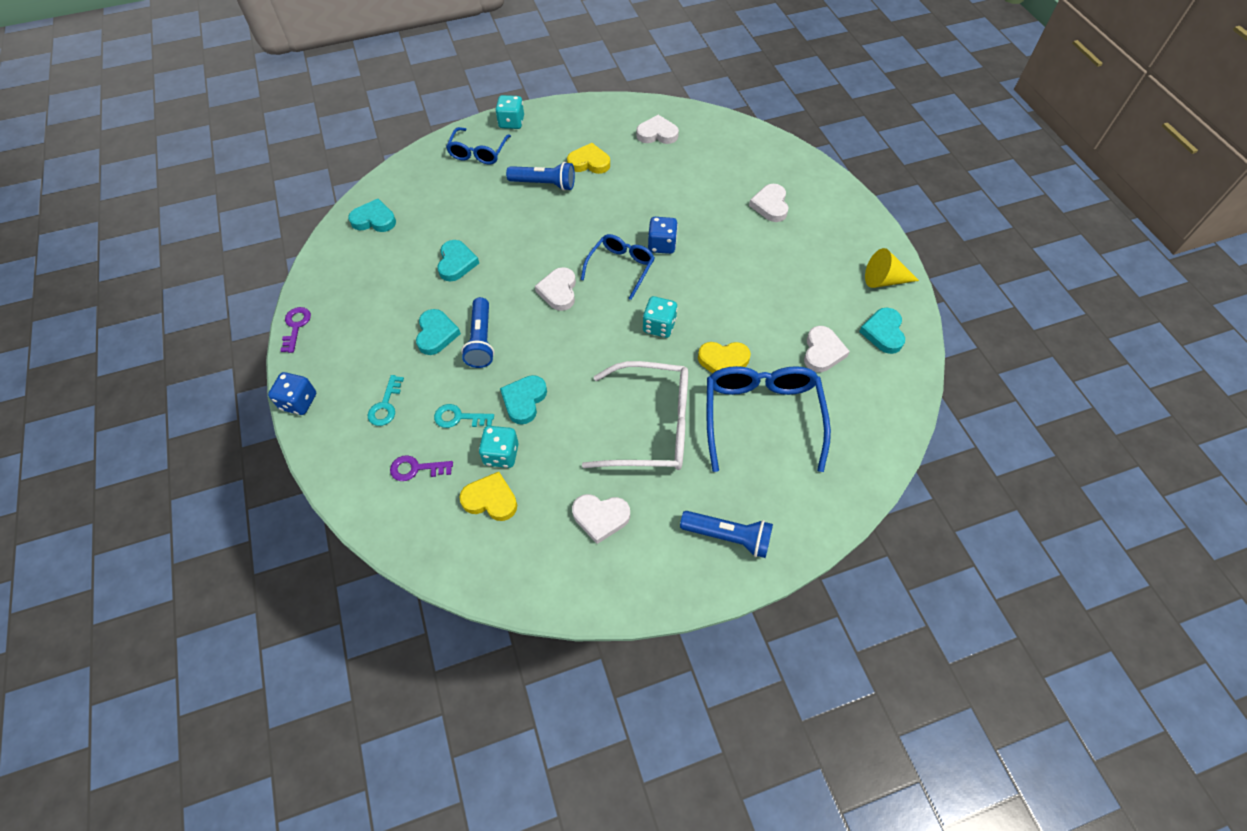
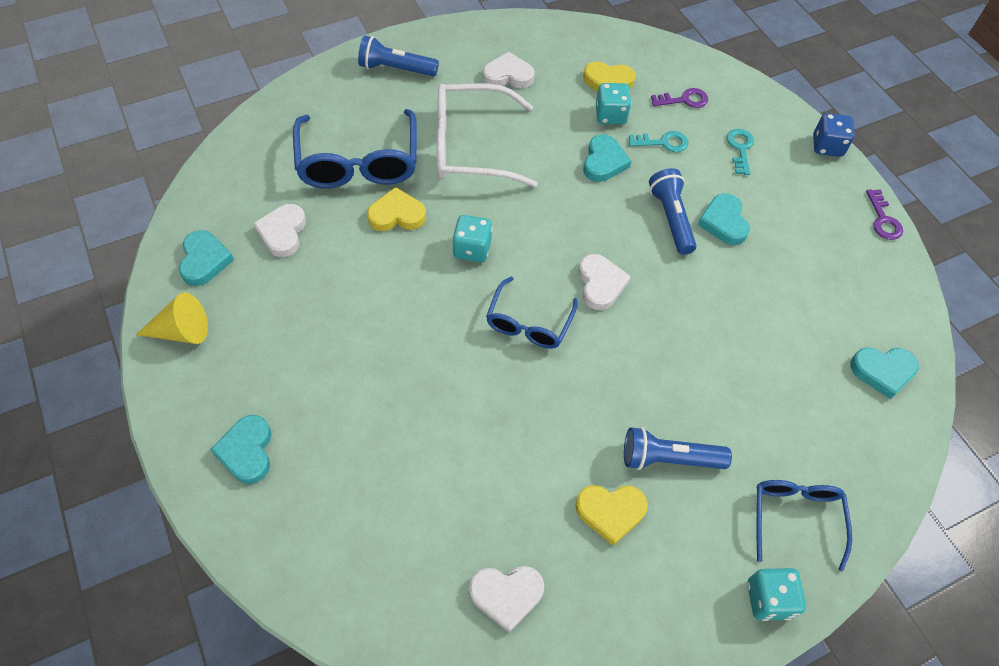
camera: 170 degrees right, 0 degrees up
(456, 263) = (741, 313): turquoise heart -> turquoise heart (247, 451)
(662, 245) = (478, 362): blue dice -> none
(770, 205) = (320, 447): white heart -> none

